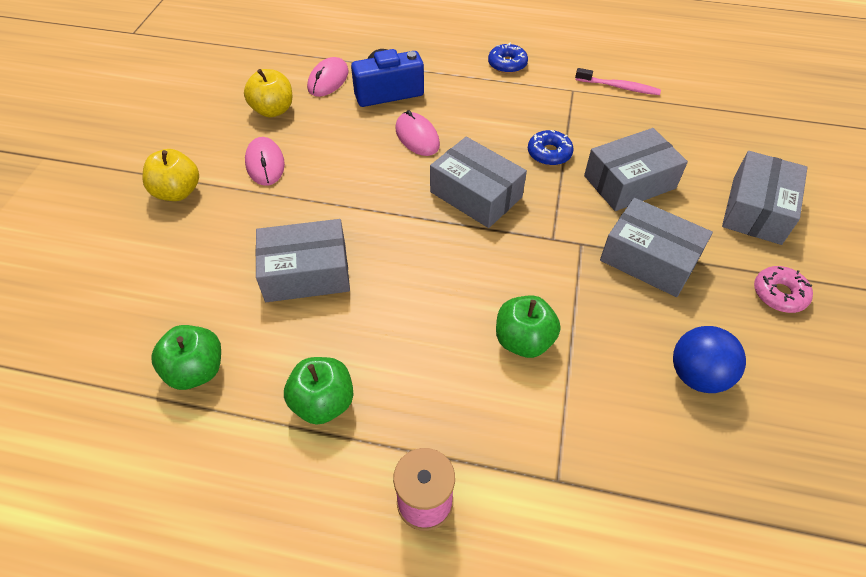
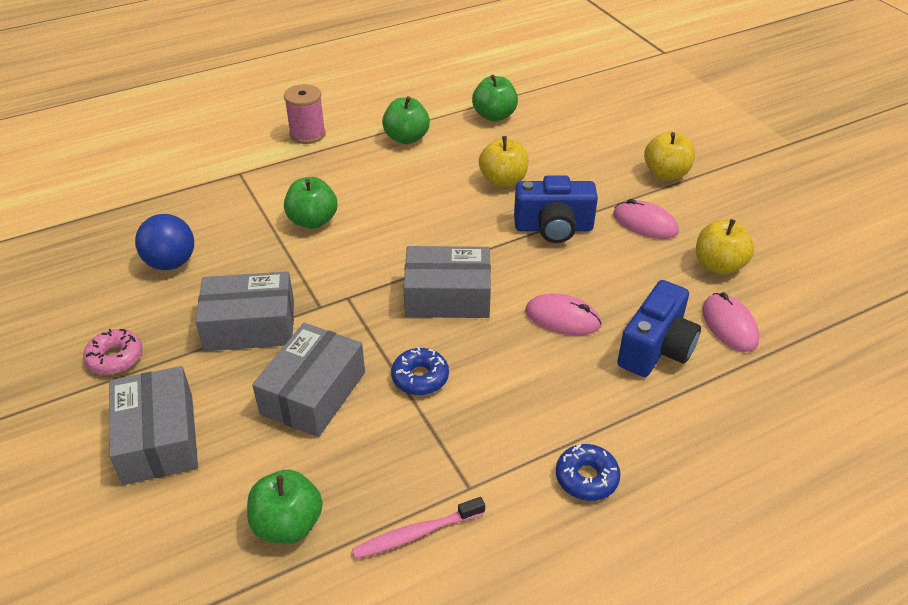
camera: 140 degrees right, 10 degrees down
(306, 273) = (503, 181): grey box -> yellow apple
(332, 200) = (553, 228): none -> blue camera
(688, 123) = (288, 524): none -> green apple

